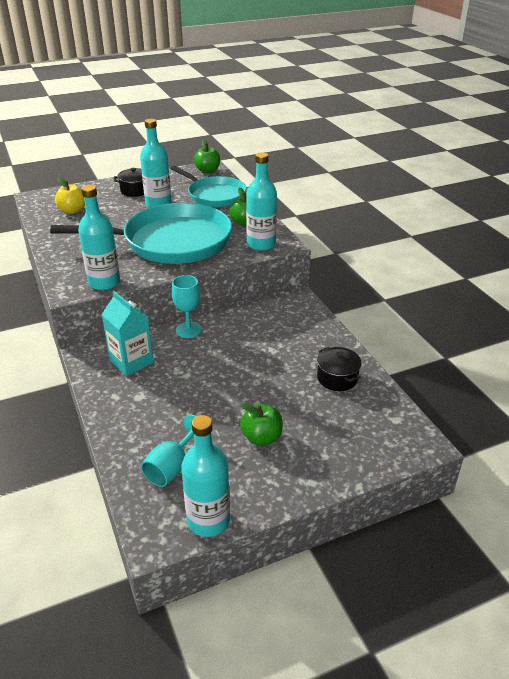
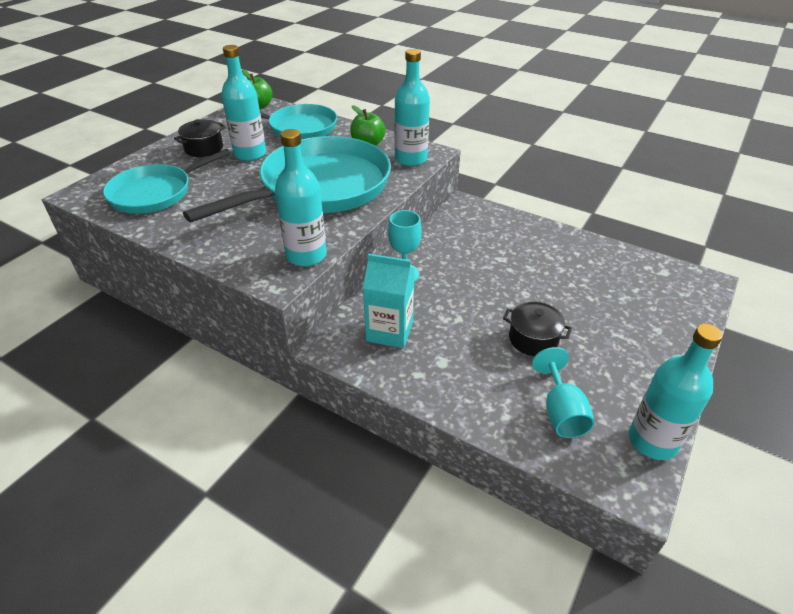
camera: 35 degrees left, 5 degrees up
(72, 210) = (155, 193): yellow apple -> turquoise pan
(261, 437) = (594, 341): green apple -> none
(337, 378) = (582, 259): black pot -> black pot (533, 339)

